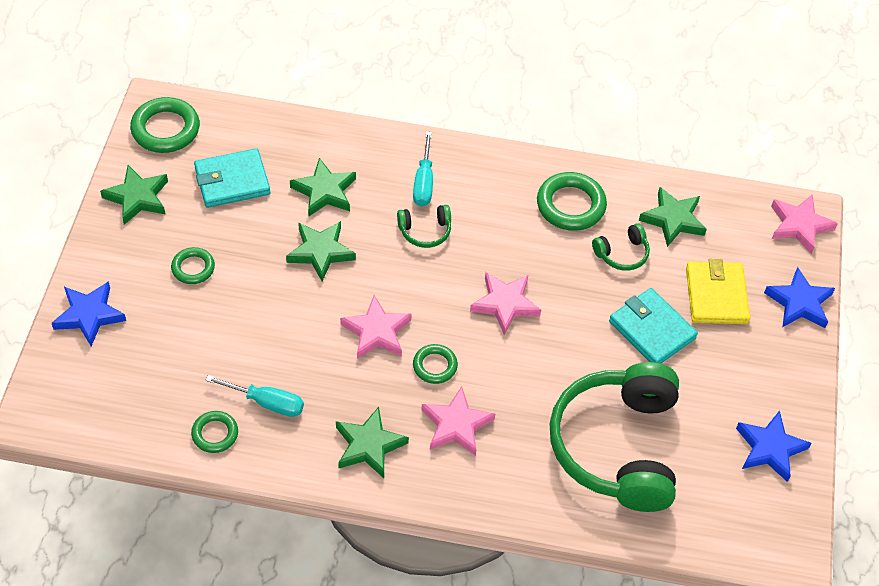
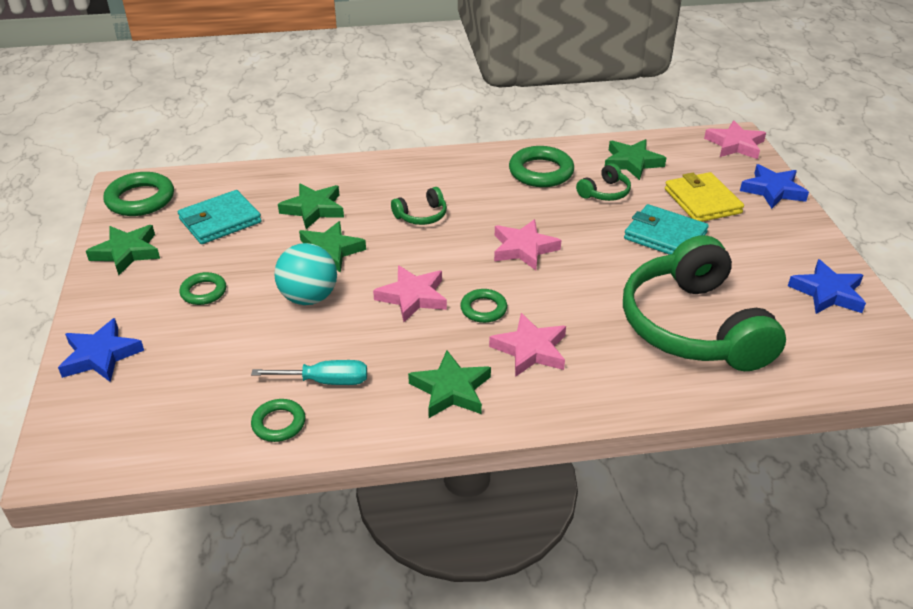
camera: 15 degrees left, 15 degrees down
(283, 304) = (309, 297): none -> turquoise ball
(423, 182) = (403, 184): turquoise screwdriver -> none

